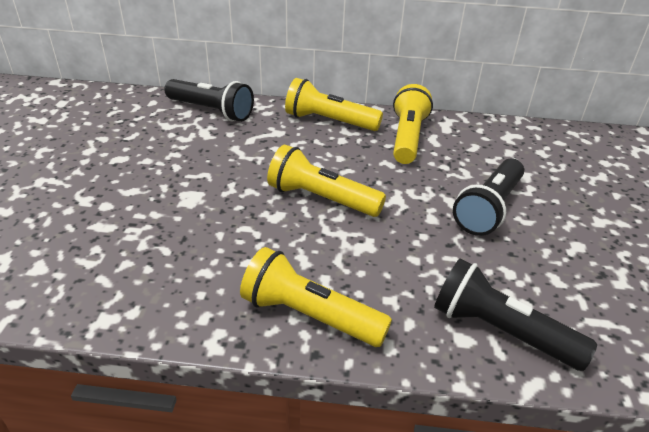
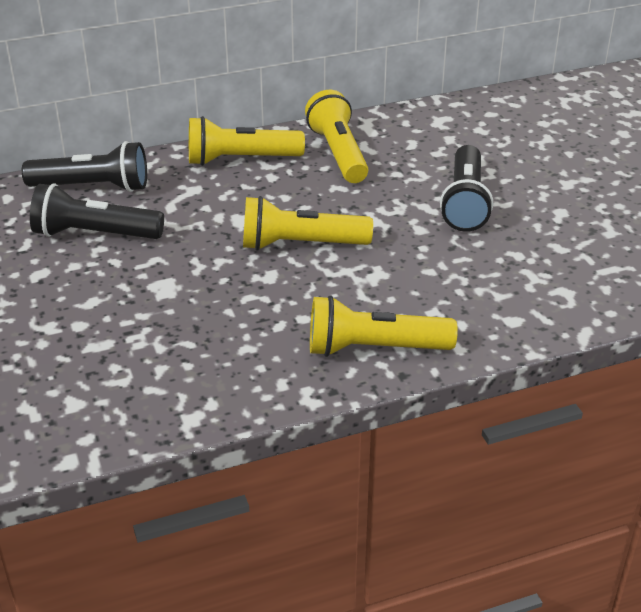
camera: 25 degrees left, 0 degrees up
(500, 331) = (537, 303): black flashlight -> black flashlight (94, 234)

